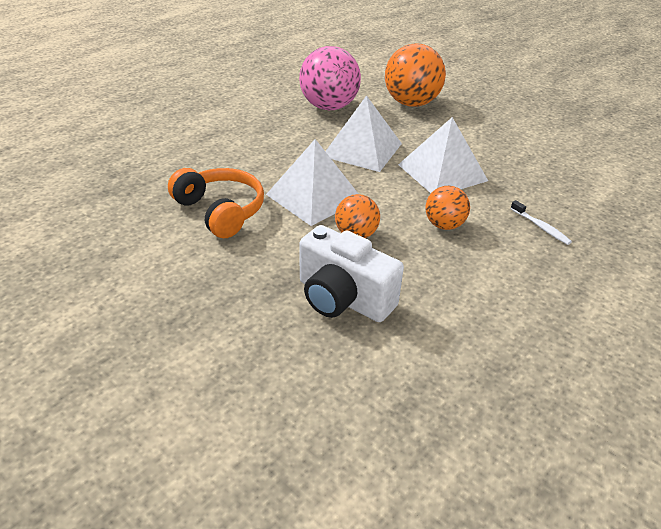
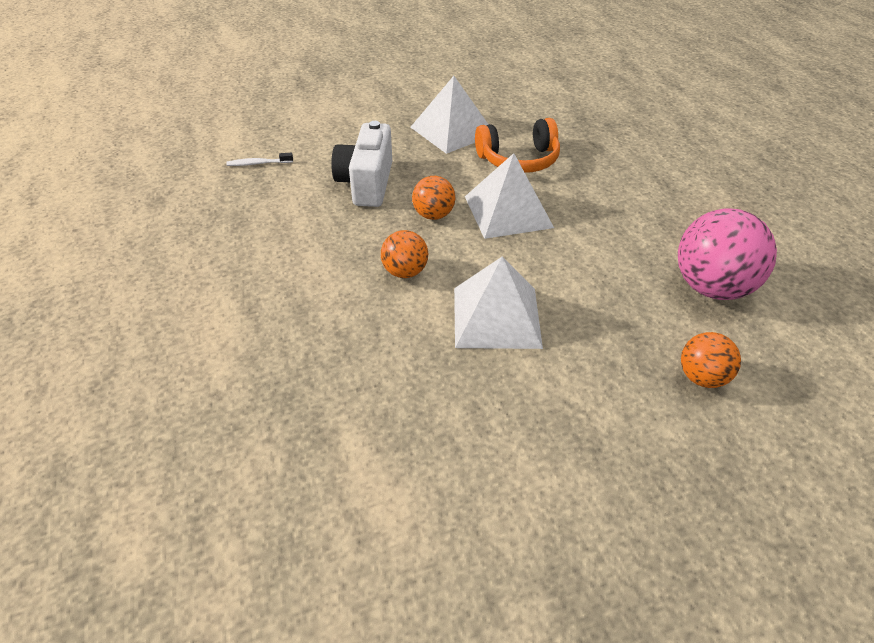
camera: 120 degrees right, 5 degrees up
(343, 298) = (366, 184): white camera -> white camera turned 60 degrees counterclockwise
(362, 149) = (583, 274): white pyramid -> white pyramid (452, 130)
(411, 103) = (702, 377): orange ball -> orange ball, size x0.55
(541, 227) = (345, 340): white toothbrush -> white toothbrush (258, 163)

